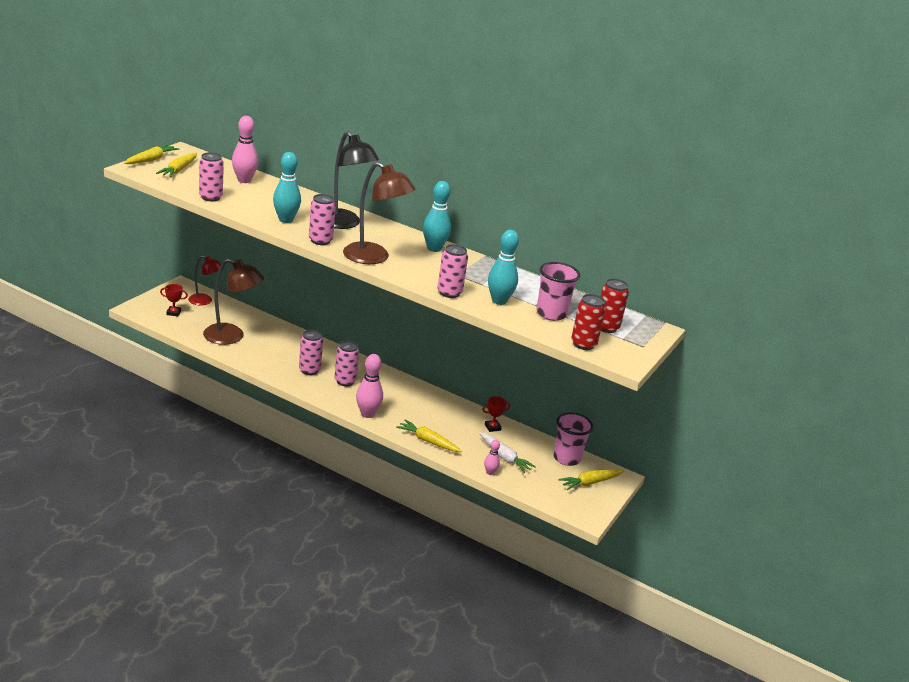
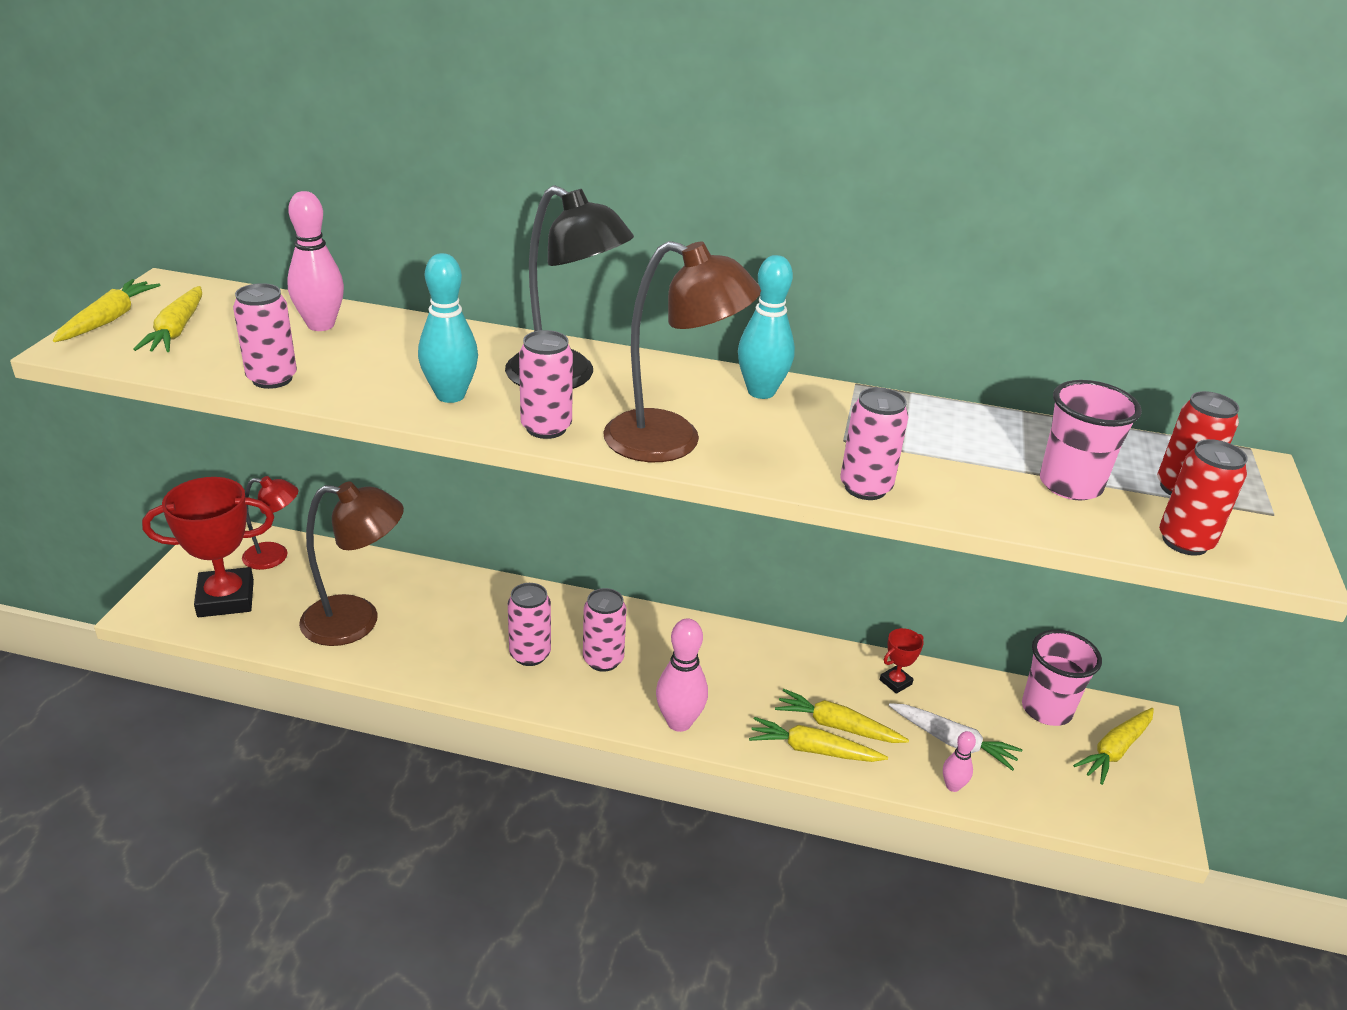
camera: 15 degrees left, 5 degrees up
(173, 313) = (226, 598): red trophy -> red trophy, size x2.23
(447, 436) = (837, 726): none -> yellow carrot
(499, 301) = (963, 481): turquoise bowling pin -> none

